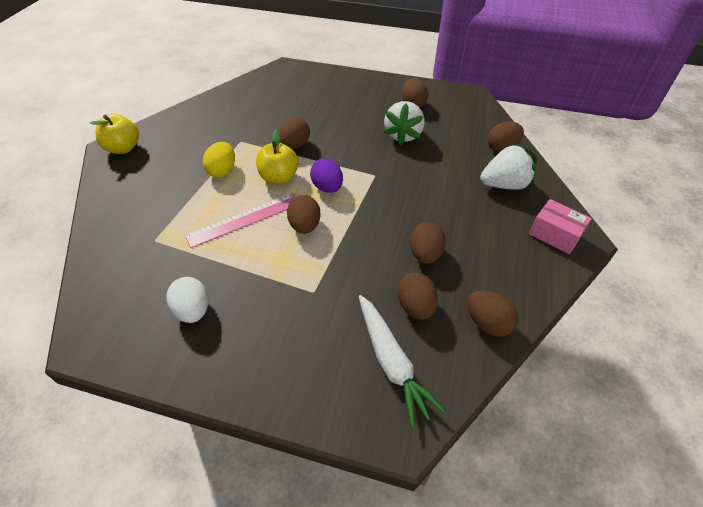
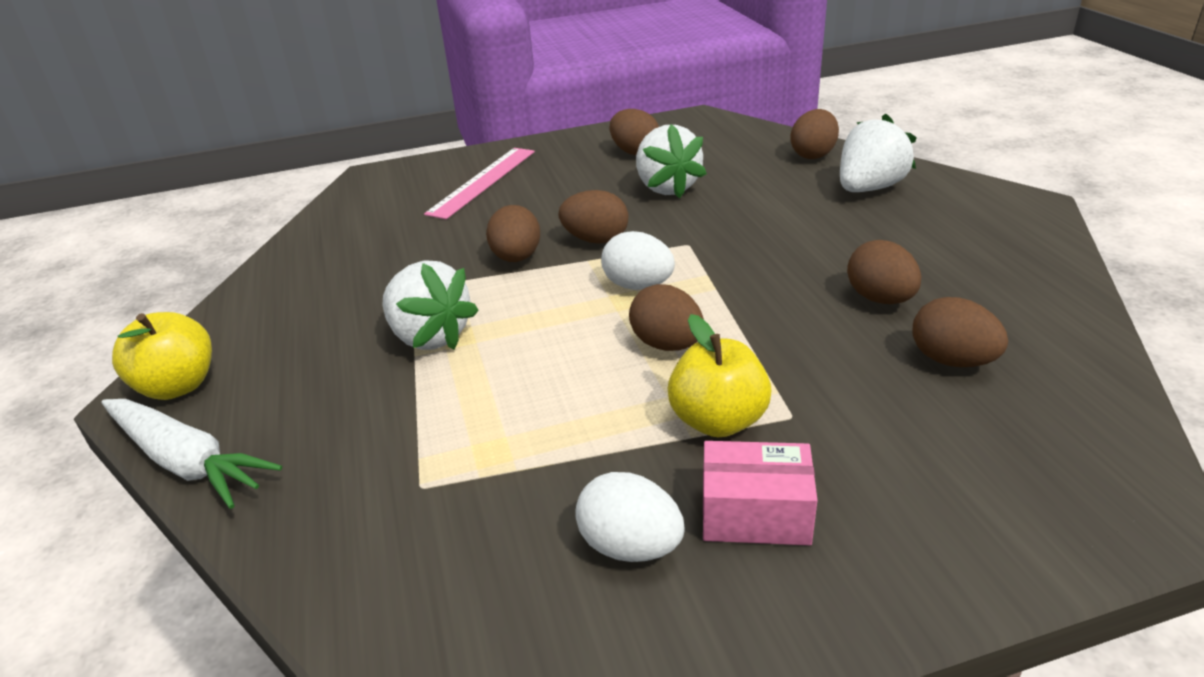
camera: 30 degrees left, 15 degrees down
(222, 171) = (430, 337): yellow egg -> white strawberry
(244, 219) = (555, 381): pink ruler -> pink ruler (482, 181)
(279, 177) = (542, 305): yellow apple -> yellow apple (718, 421)
(327, 187) = (638, 286): purple egg -> white egg
(391, 362) = (1015, 439): white carrot -> white carrot (187, 461)
(487, 323) = (1058, 333): brown egg -> brown egg (596, 240)
(555, 235) = (996, 212): pink box -> pink box (755, 514)

